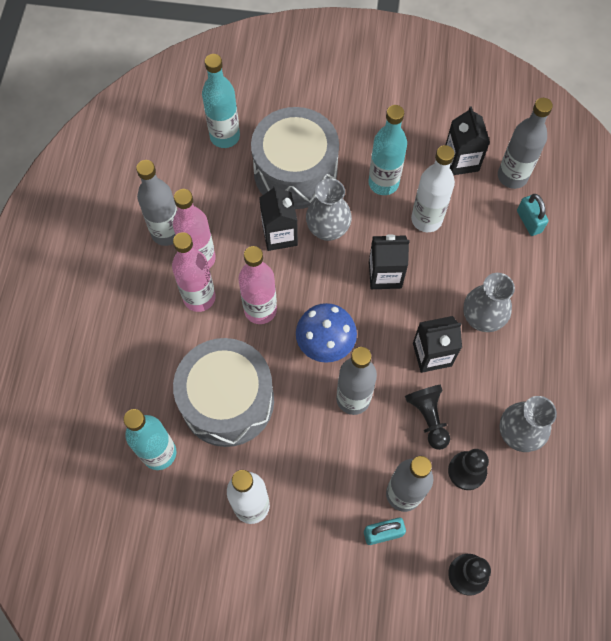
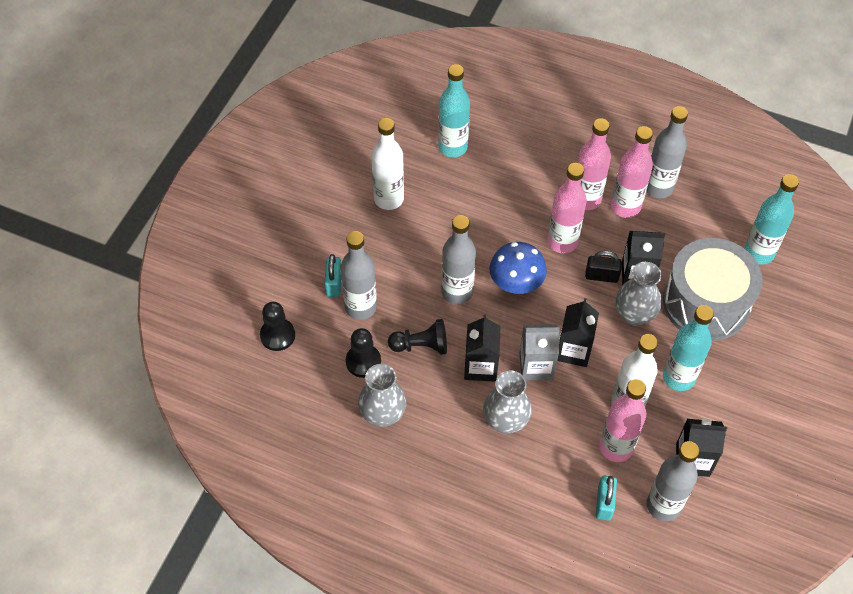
camera: 105 degrees right, 10 degrees down
(227, 401) = (483, 201): grey drum -> none
(291, 266) = (601, 276): none -> black padlock
(413, 304) = (536, 366): none -> grey carton
(472, 221) = (616, 447): none -> pink bottle
(529, 221) = (604, 503): turquoise padlock -> turquoise padlock turned 75 degrees counterclockwise

